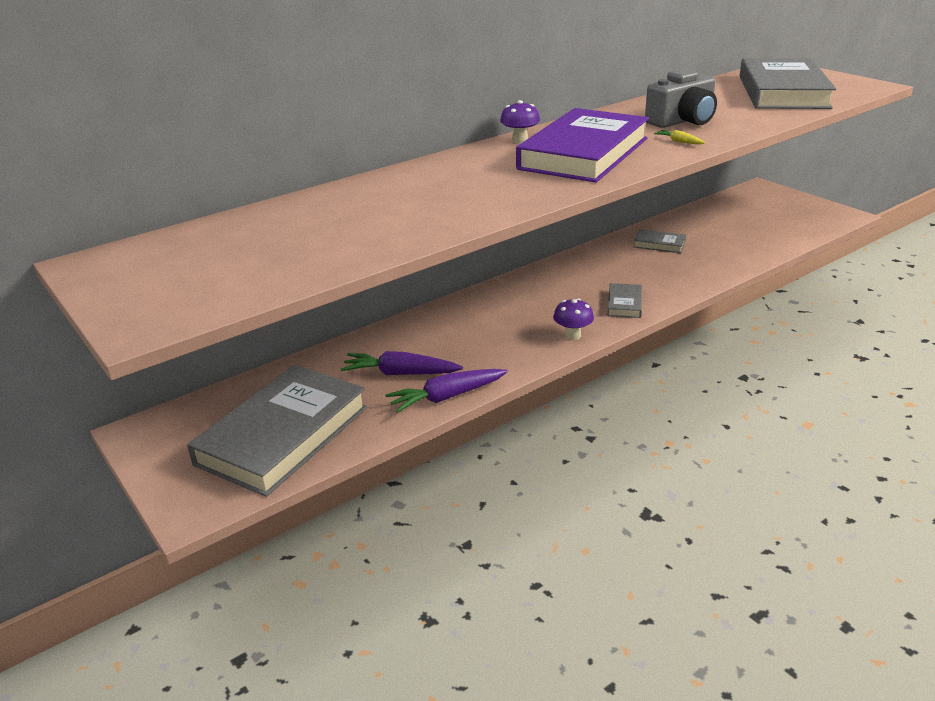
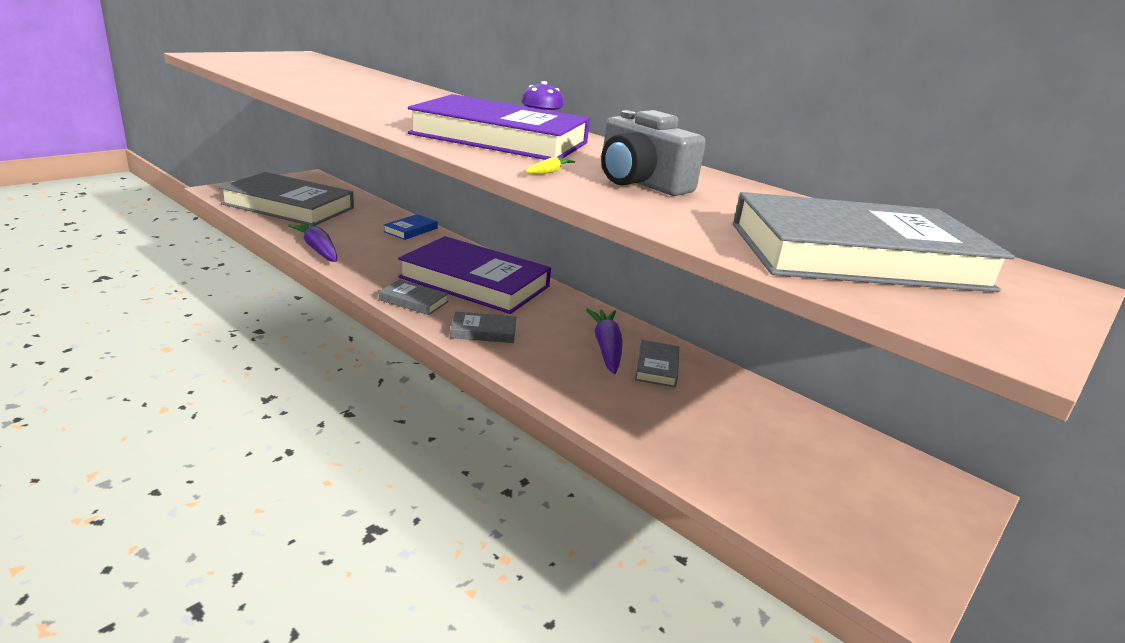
camera: 75 degrees right, 5 degrees down
(381, 342) = (411, 230): none -> blue book
(400, 373) = (359, 236): purple carrot -> purple carrot (606, 348)
(524, 306) = (475, 282): none -> purple book
(572, 335) = (413, 301): purple mushroom -> grey book

